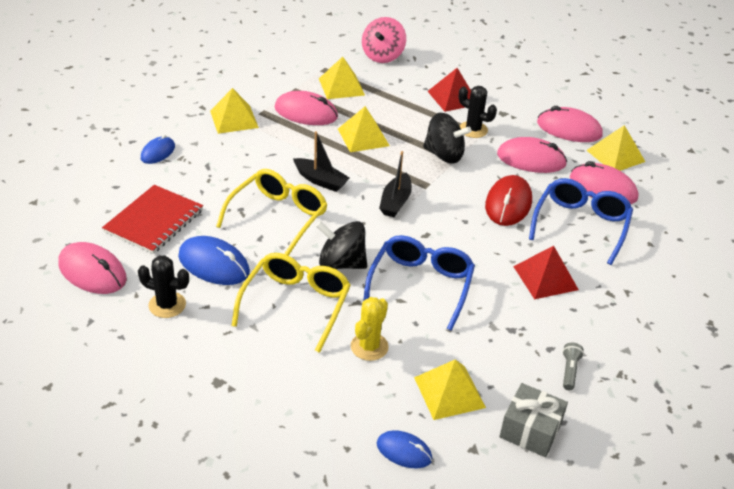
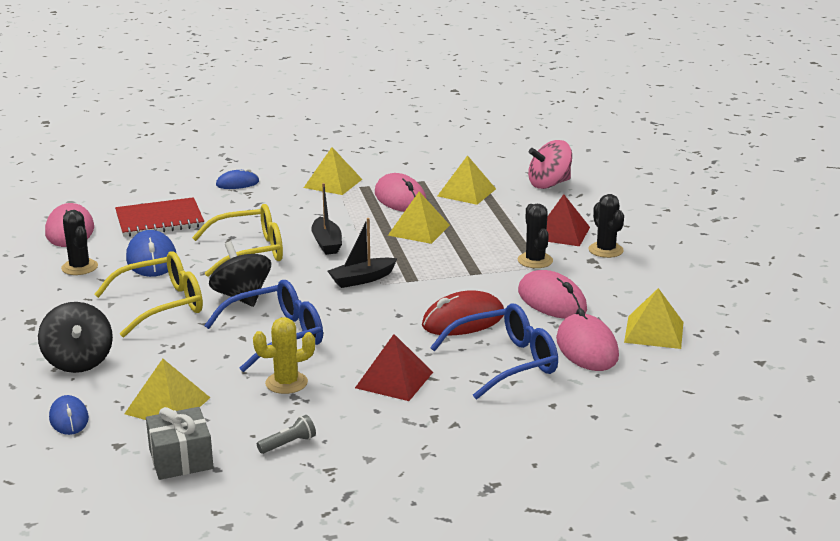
camera: 45 degrees right, 15 degrees down
(369, 346) = (164, 352): yellow cactus -> yellow cactus (286, 383)
(444, 155) = (469, 267): black spinning top -> black spinning top (78, 361)
(498, 101) = (605, 250): none -> black cactus
(569, 129) = (641, 295): pink mouse -> none

